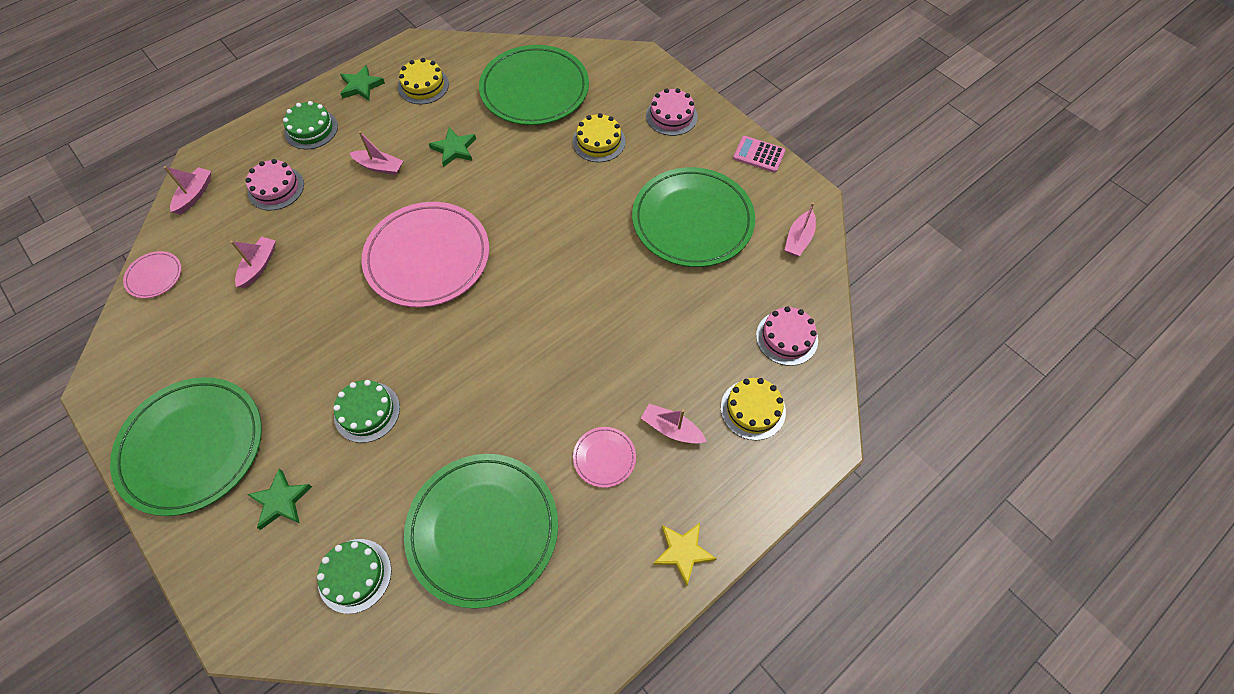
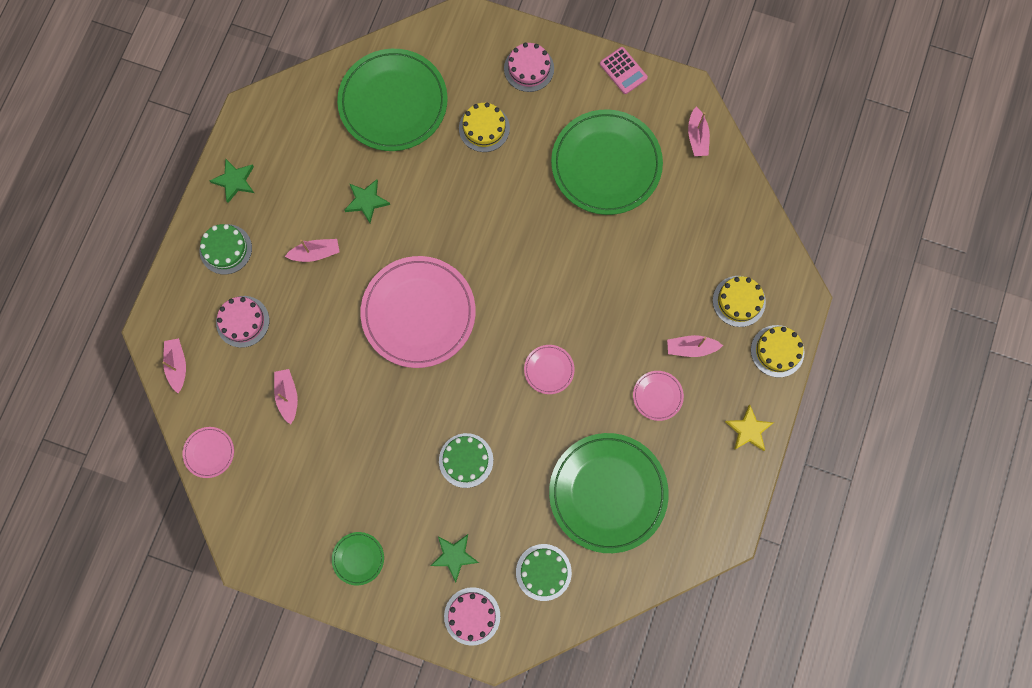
camera: 30 degrees left, 15 degrees up
(192, 447) = (358, 558): green plate -> green plate, size x0.44
(423, 86) = (291, 151): yellow cake -> yellow cake (777, 351)
(511, 371) = (549, 370): none -> pink plate
(759, 155) = (623, 71): pink calculator -> pink calculator turned 120 degrees counterclockwise
(786, 338) = (732, 229): pink cake -> pink cake (472, 616)

